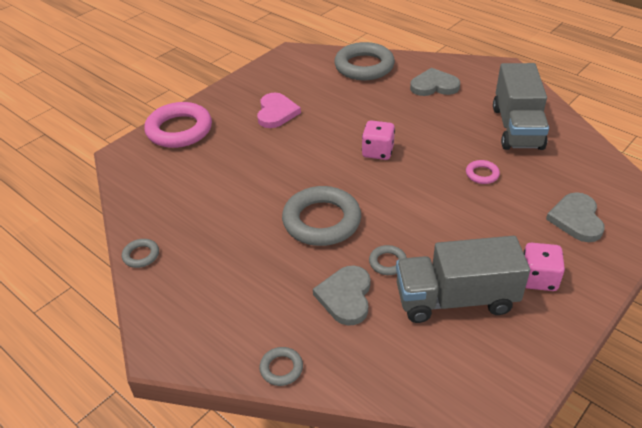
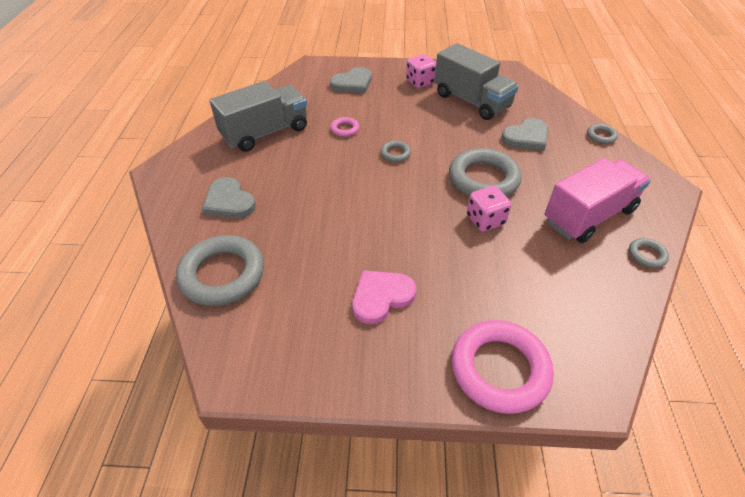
camera: 130 degrees left, 5 degrees up
(210, 255) = (588, 216): none -> pink truck
(377, 152) = (371, 190): pink dice -> pink dice (485, 220)
(387, 262) = (479, 134): grey ring -> grey ring (395, 153)

